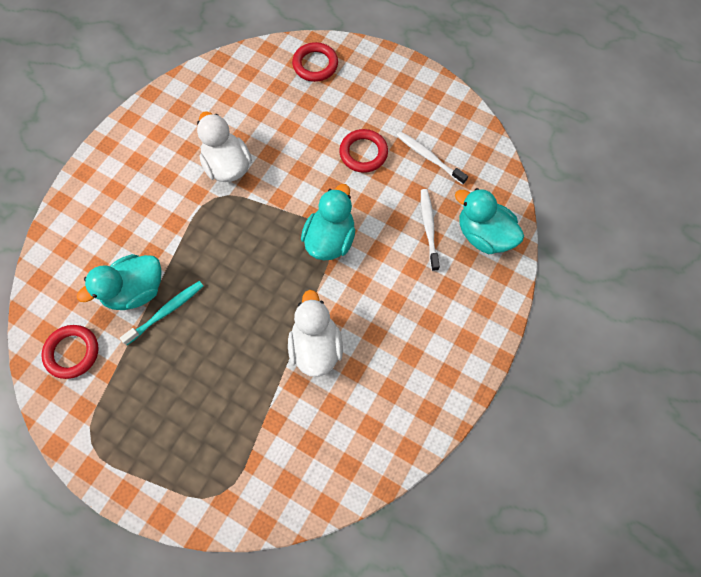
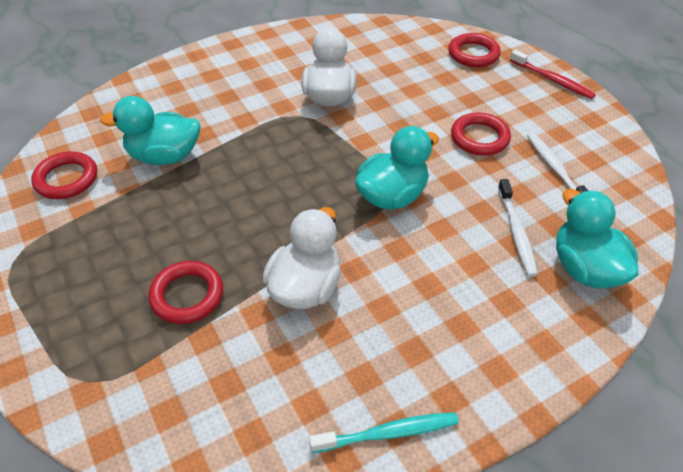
camera: 30 degrees right, 20 degrees down
(166, 311) = (178, 185): turquoise toothbrush -> turquoise toothbrush (388, 433)
(240, 397) = (187, 295): none -> red ring
(388, 66) = (552, 80): none -> red toothbrush
(429, 228) = (516, 232): white toothbrush -> white toothbrush turned 150 degrees clockwise

